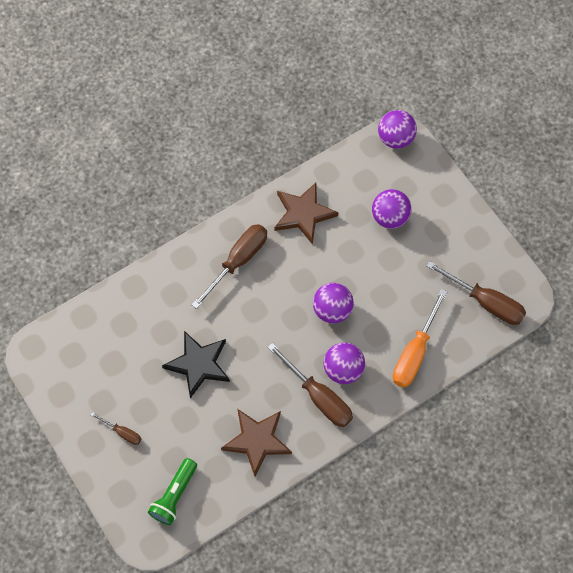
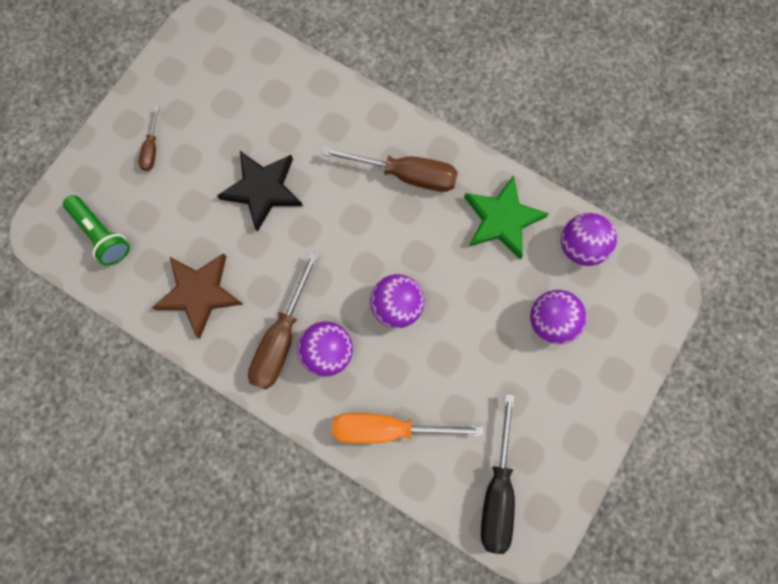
camera: 65 degrees right, 10 degrees up
(174, 495) = (102, 234): green flashlight -> green flashlight turned 135 degrees counterclockwise
(303, 214) = (502, 219): brown star -> green star
(395, 138) = (660, 282): purple ball -> purple ball (580, 247)
(485, 302) = (497, 490): brown screwdriver -> black screwdriver

